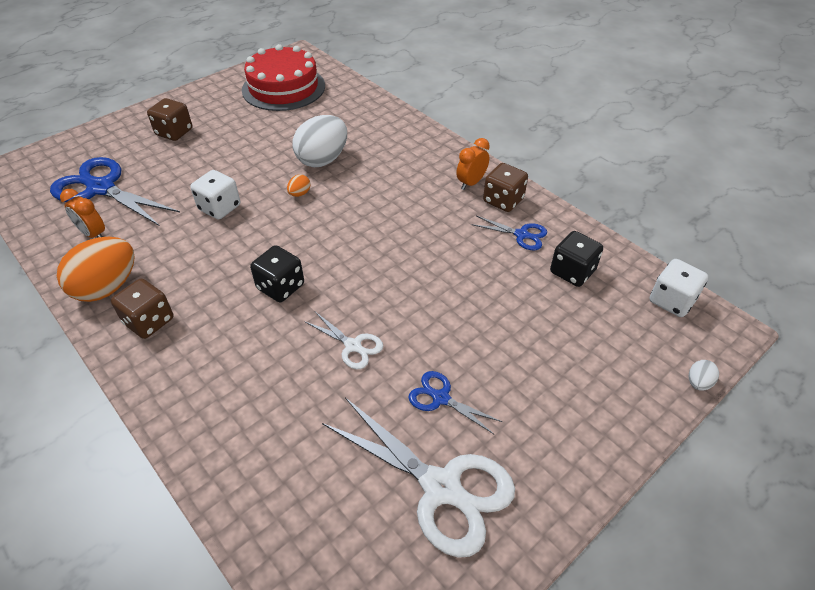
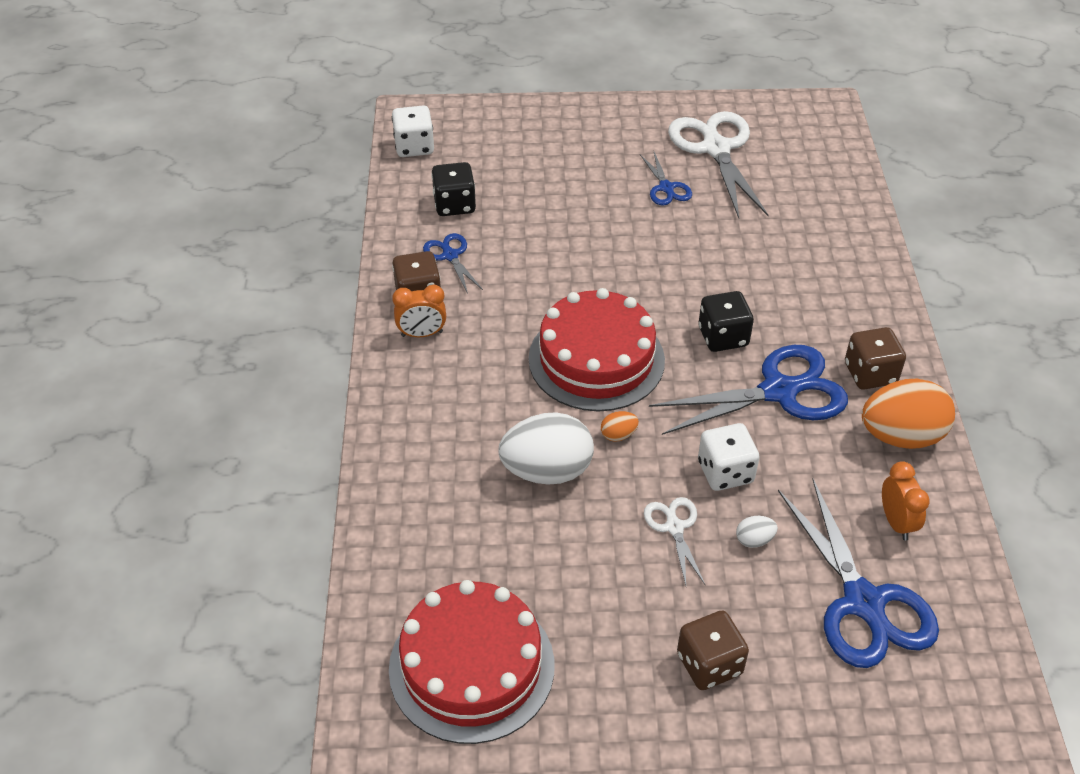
camera: 140 degrees left, 0 degrees up
(214, 271) = (778, 391): none -> blue scissors
(353, 225) = (596, 359): none -> red cake
(353, 346) = (699, 254): white scissors -> white scissors (674, 527)
(698, 383) = (480, 104): white egg -> white egg (754, 540)

